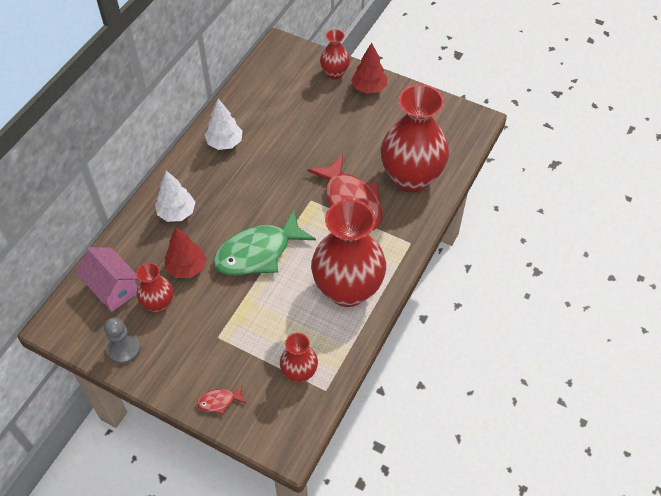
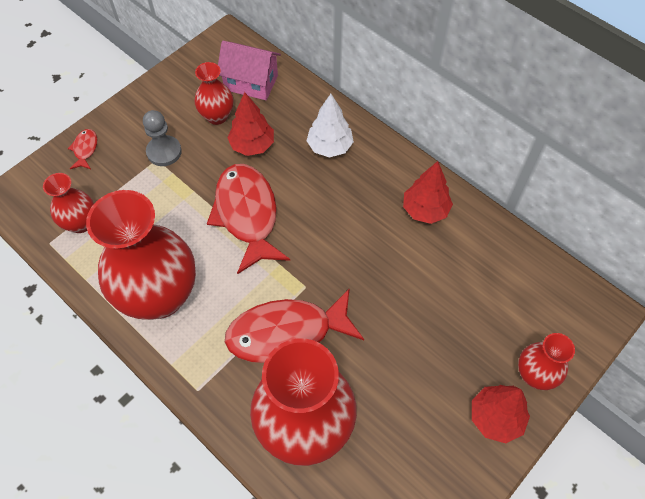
camera: 105 degrees right, 5 degrees up
(113, 288) = (251, 83): pink house -> pink house turned 45 degrees clockwise
(124, 349) = (178, 84): grey pawn -> grey pawn (164, 152)
(225, 143) = (425, 210): white tree -> red tree
(258, 252) = (247, 215): green fish -> red fish

